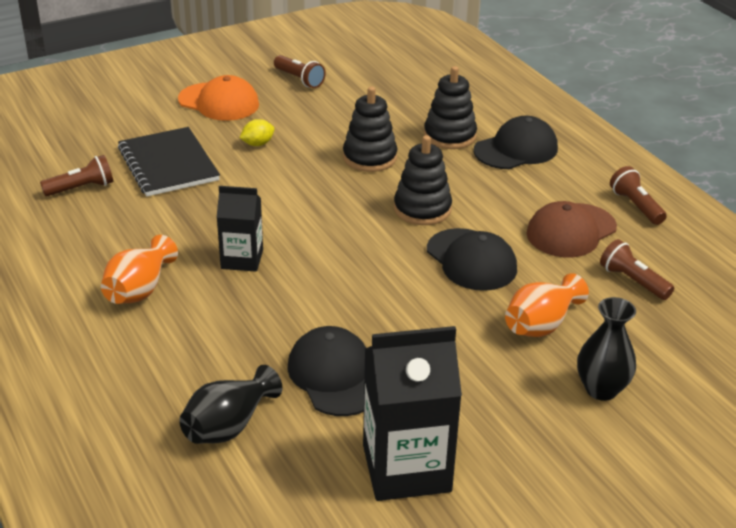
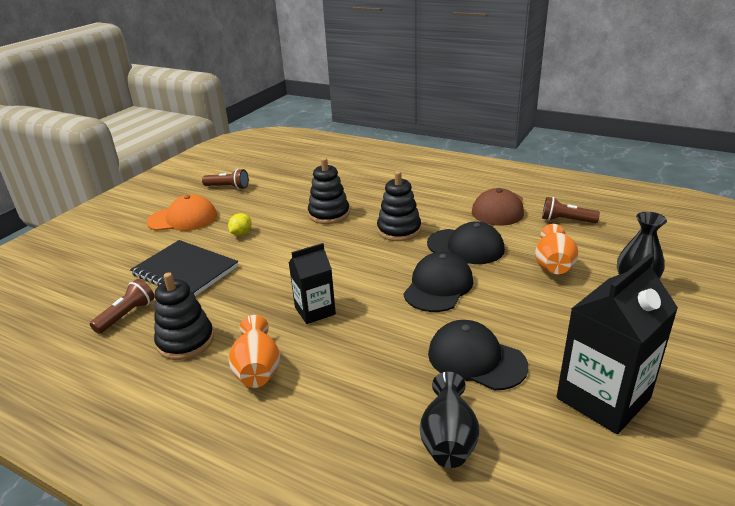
camera: 30 degrees left, 5 degrees down
(450, 136) = (364, 185): black stacking toy -> black stacking toy (186, 341)
(516, 149) = (412, 179): black cap -> black cap (438, 286)
(636, 206) = (513, 183): brown flashlight -> none

